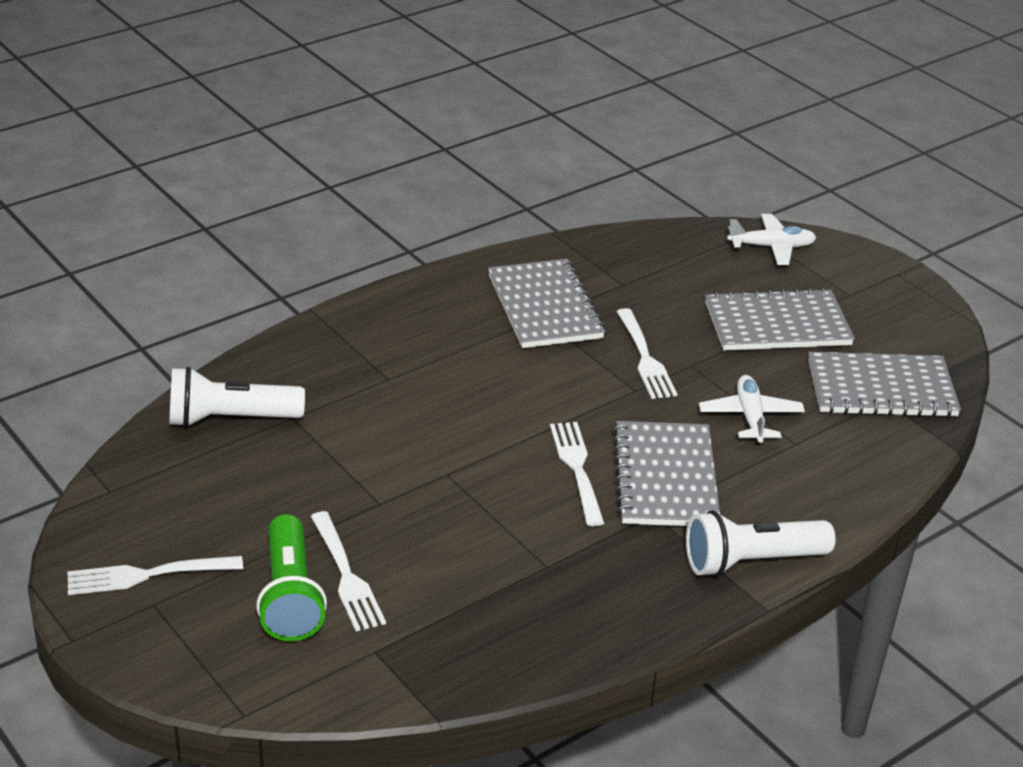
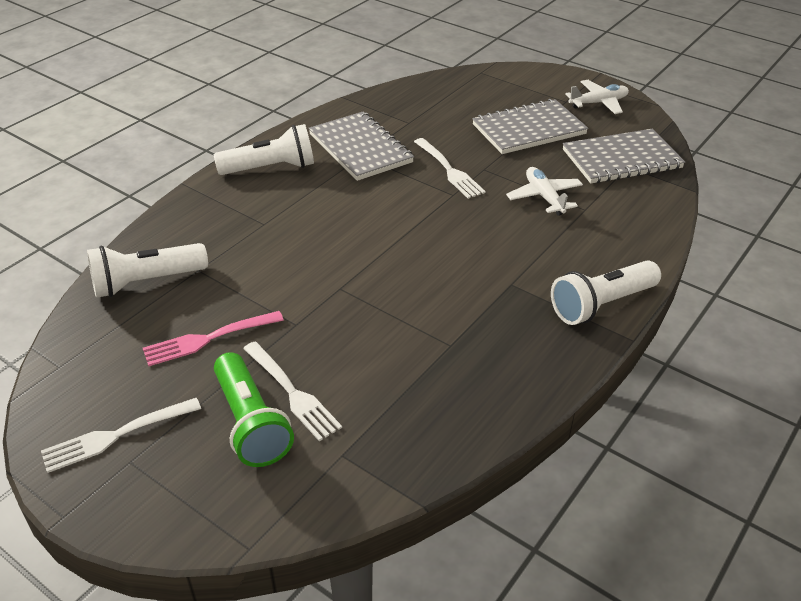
camera: 15 degrees left, 5 degrees up
(278, 497) = (209, 338): none -> pink fork
(422, 311) = (270, 168): none -> white flashlight
(577, 469) = (439, 262): white fork -> none
(665, 478) = (507, 254): grey notebook -> none
(771, 247) = (498, 80): white plane -> white plane (598, 103)

